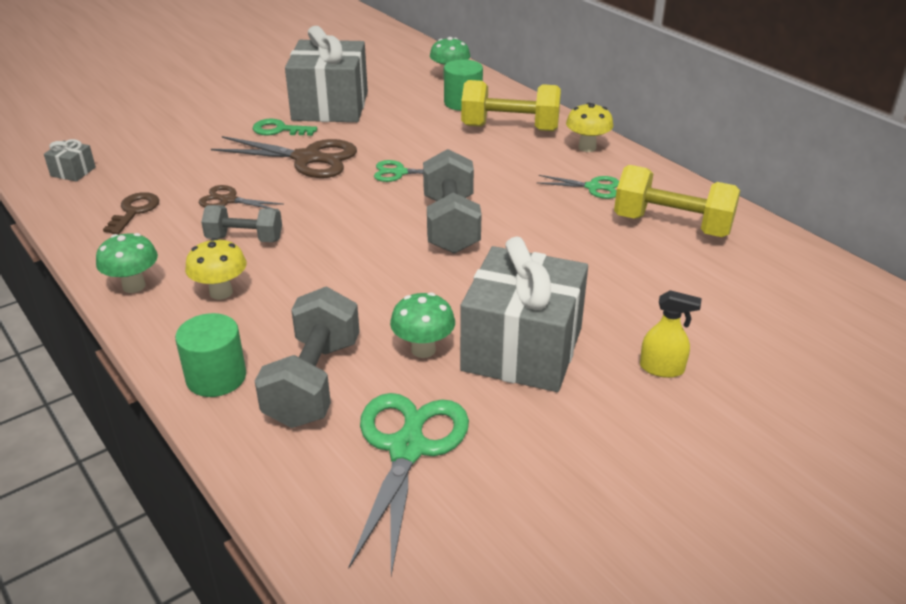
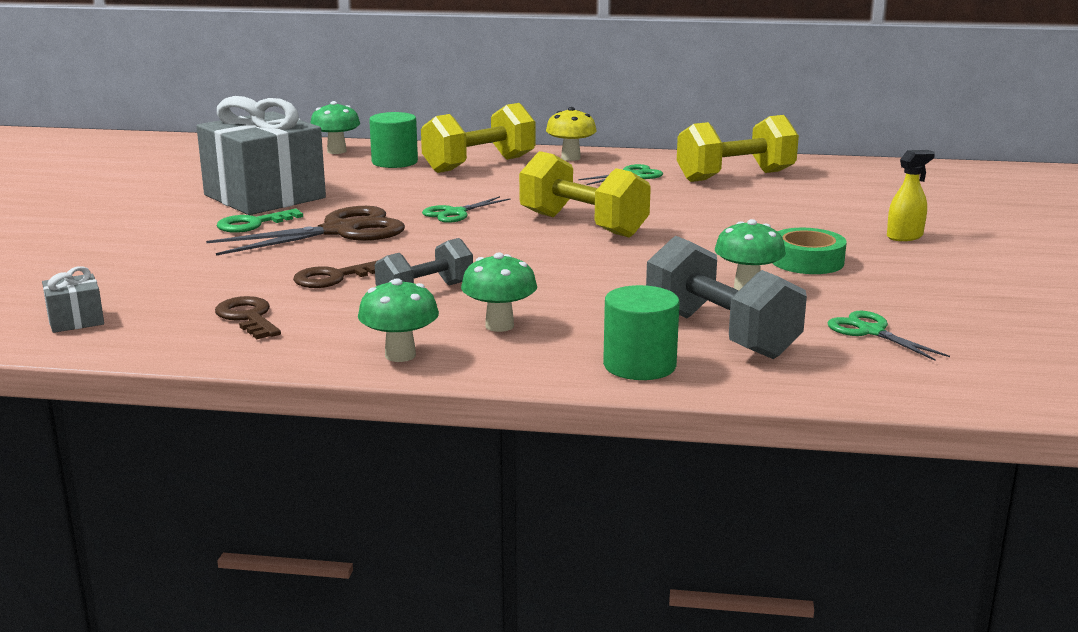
camera: 45 degrees left, 15 degrees down
(221, 292) = (499, 326): yellow mushroom -> green mushroom
(228, 200) = (334, 278): brown scissors -> brown key
(407, 448) = (870, 331): green scissors -> green scissors, size x0.54
(450, 224) = (582, 225): grey dumbbell -> yellow dumbbell
(522, 349) = (807, 261): grey gift -> green tape

